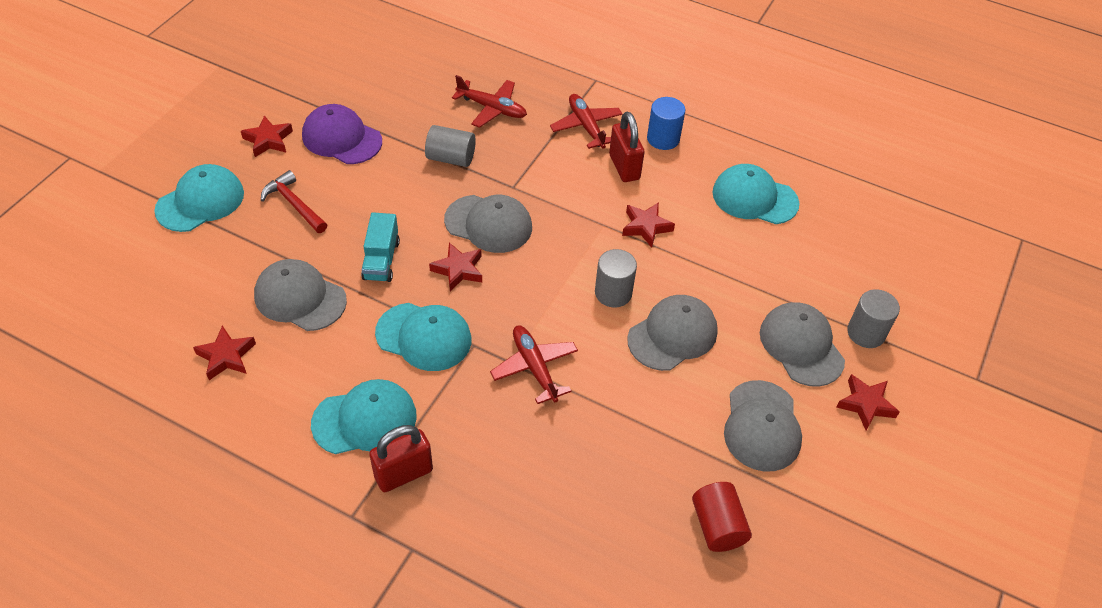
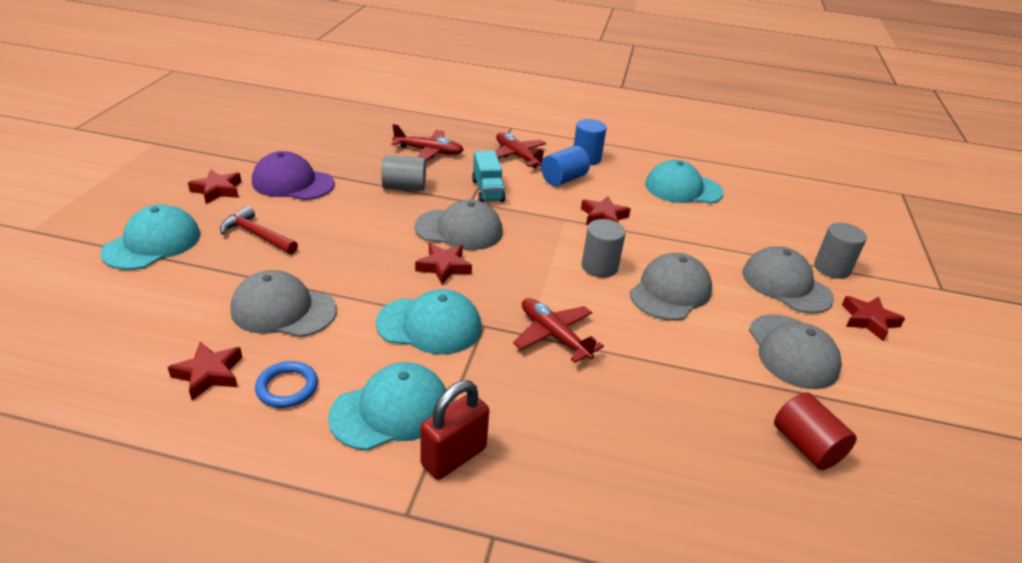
camera: 15 degrees left, 15 degrees down
(286, 381) = (287, 387): none -> blue ring
(381, 260) = (362, 268): turquoise truck -> turquoise truck (487, 191)
(624, 167) = (563, 179): red padlock -> blue cylinder

